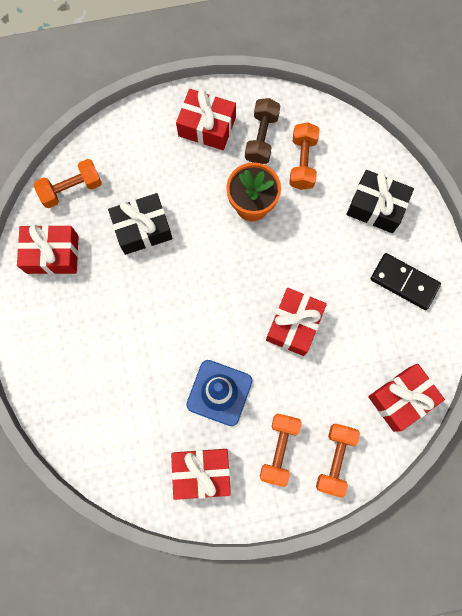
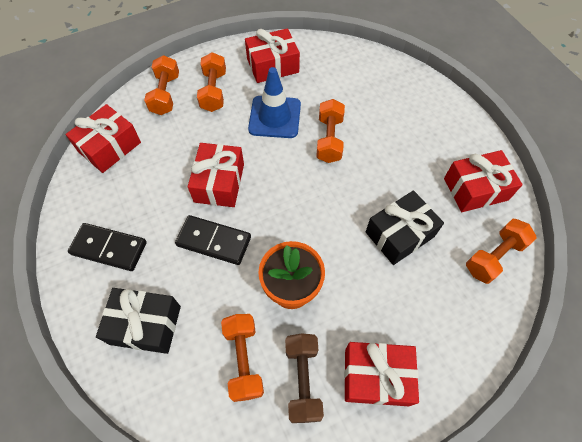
camera: 165 degrees right, 15 degrees down
(170, 347) = (329, 139): none -> orange dumbbell
(309, 265) = (214, 241): none -> black domino

